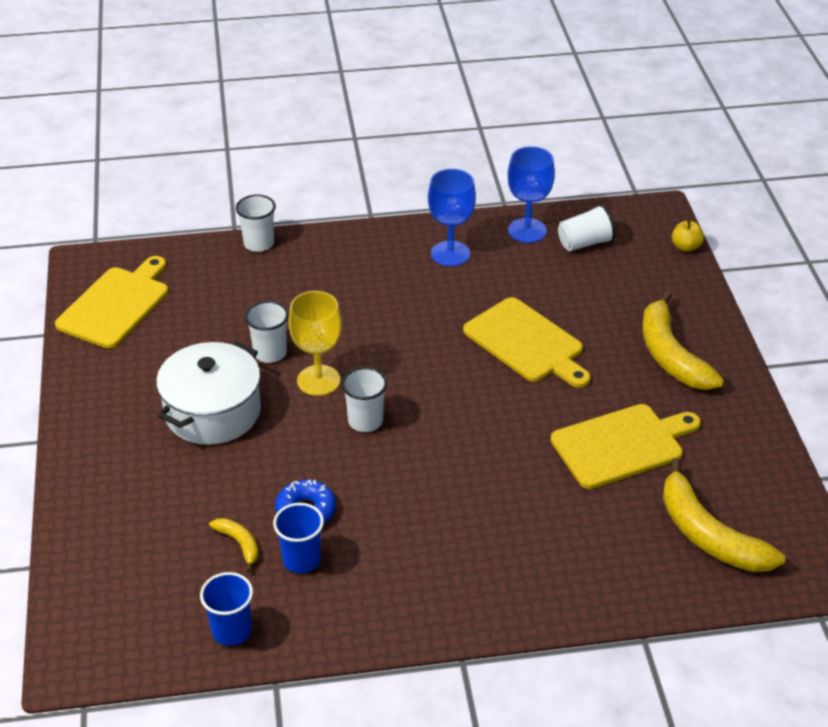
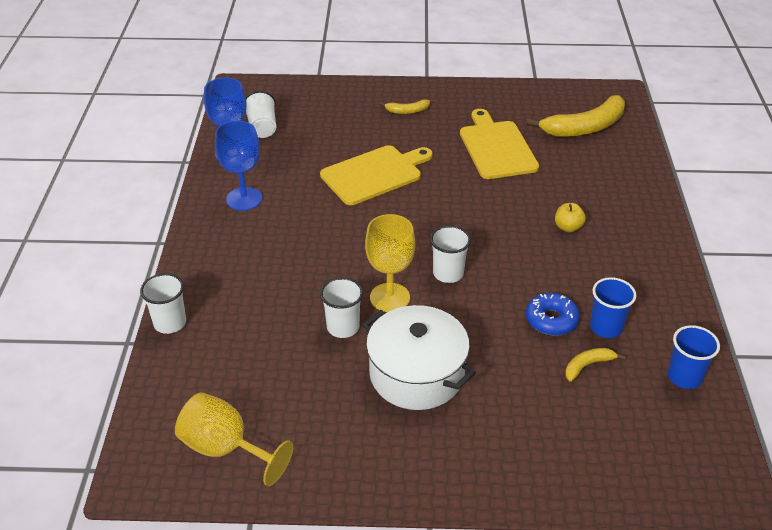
camera: 80 degrees left, 0 degrees up
(116, 305) = (225, 448): yellow cutting board -> yellow goblet
(670, 354) = (407, 111): yellow banana -> yellow banana, size x0.47
(686, 247) = (288, 83): yellow apple -> yellow apple (568, 227)

